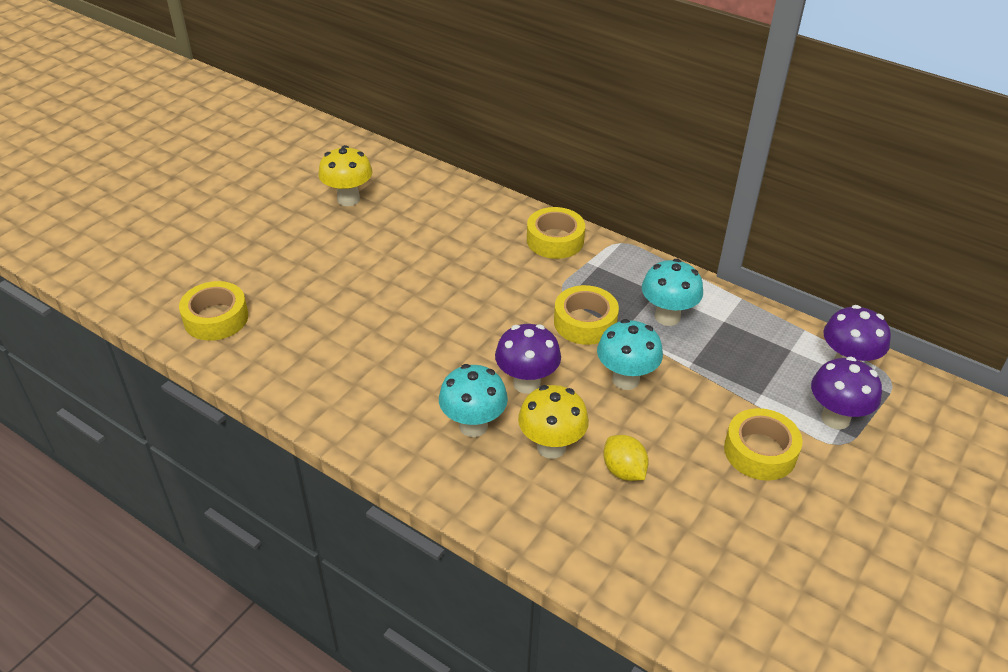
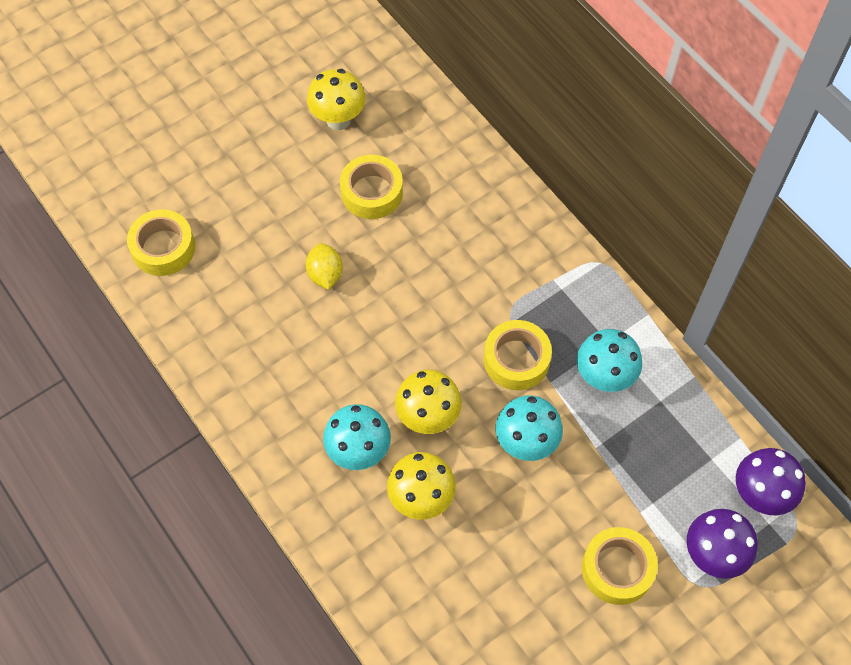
camera: 20 degrees right, 20 degrees up
(526, 383) = (428, 418): purple mushroom -> yellow mushroom
(555, 240) = (532, 239): yellow tape -> yellow tape (372, 192)
(623, 471) = (477, 548): yellow lemon -> yellow lemon (325, 274)

